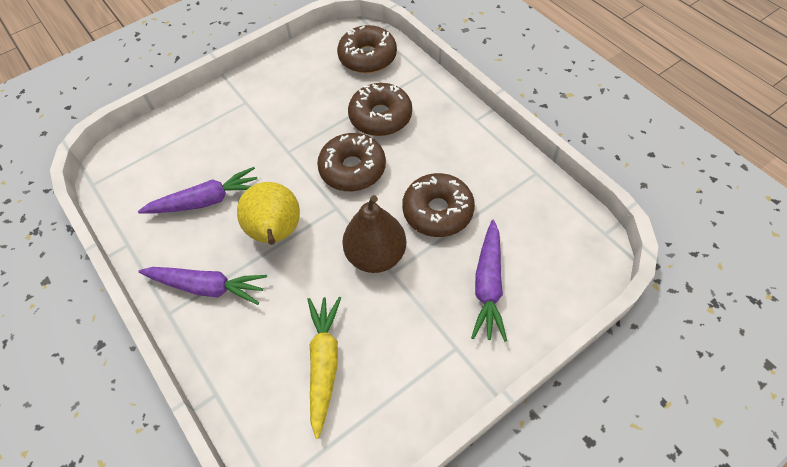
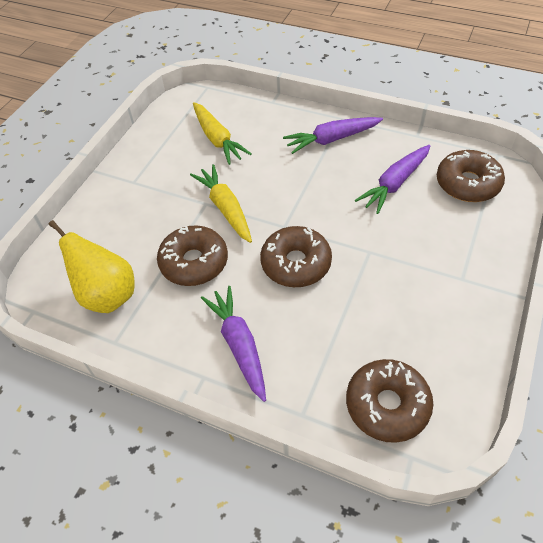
camera: 150 degrees right, 5 degrees down
(276, 233) = (316, 188): yellow pear -> yellow pear (107, 295)
(376, 255) = (225, 208): brown pear -> yellow carrot
(380, 117) = (310, 329): brown donut -> brown donut (467, 183)
(488, 285) = (125, 227): purple carrot -> purple carrot (239, 345)

